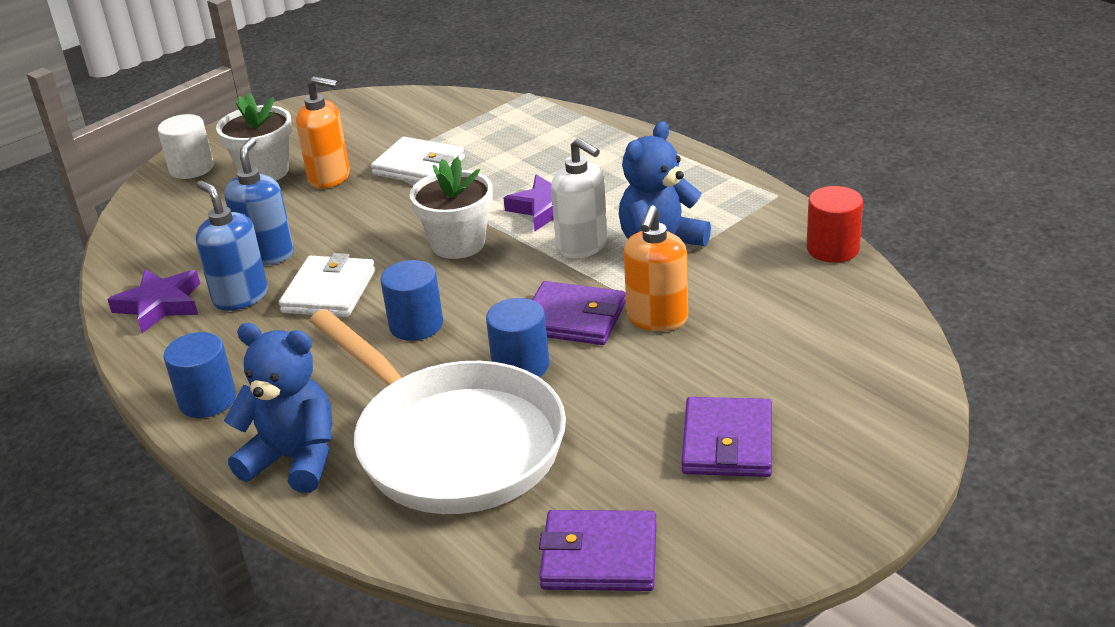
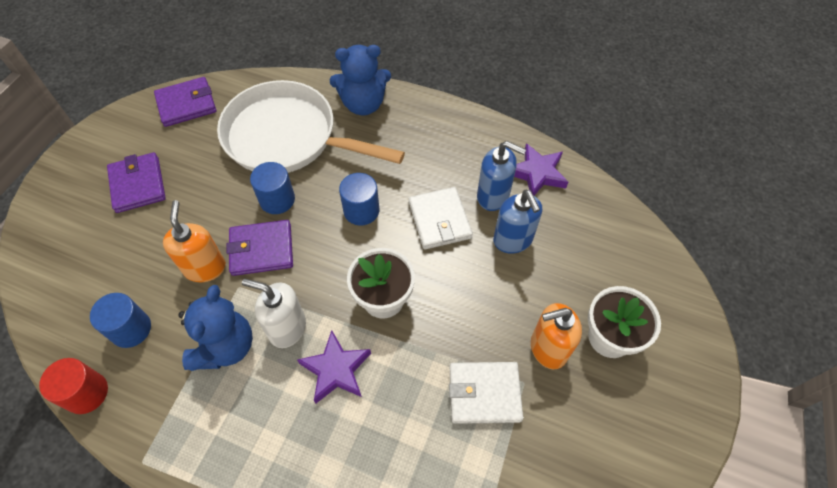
camera: 150 degrees right, 25 degrees up
(191, 168) = (675, 320): white cylinder -> none
(207, 400) = (439, 121): blue cylinder -> blue cylinder (131, 329)

